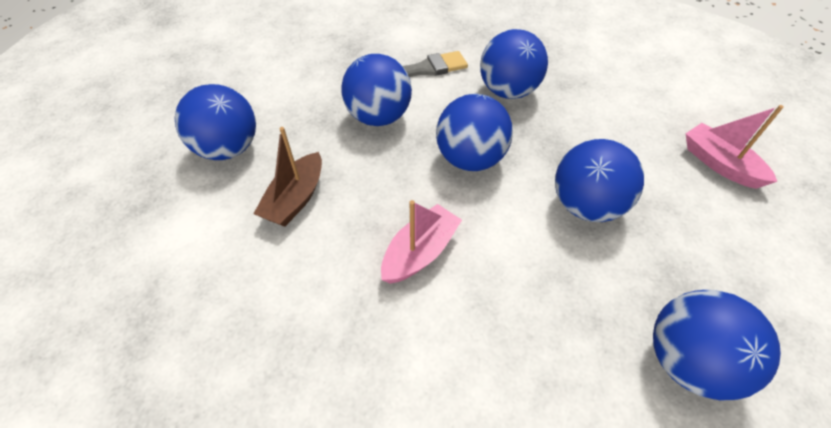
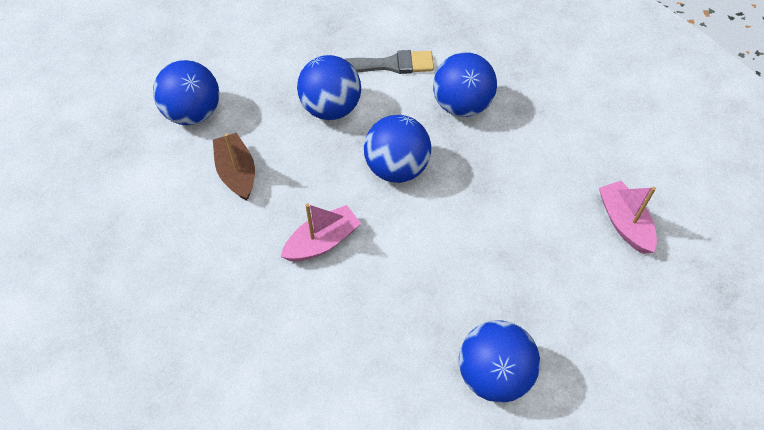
camera: 15 degrees right, 5 degrees up
(295, 199) = (237, 173): brown boat -> brown boat turned 120 degrees clockwise
(585, 206) = (478, 234): blue ball -> none

